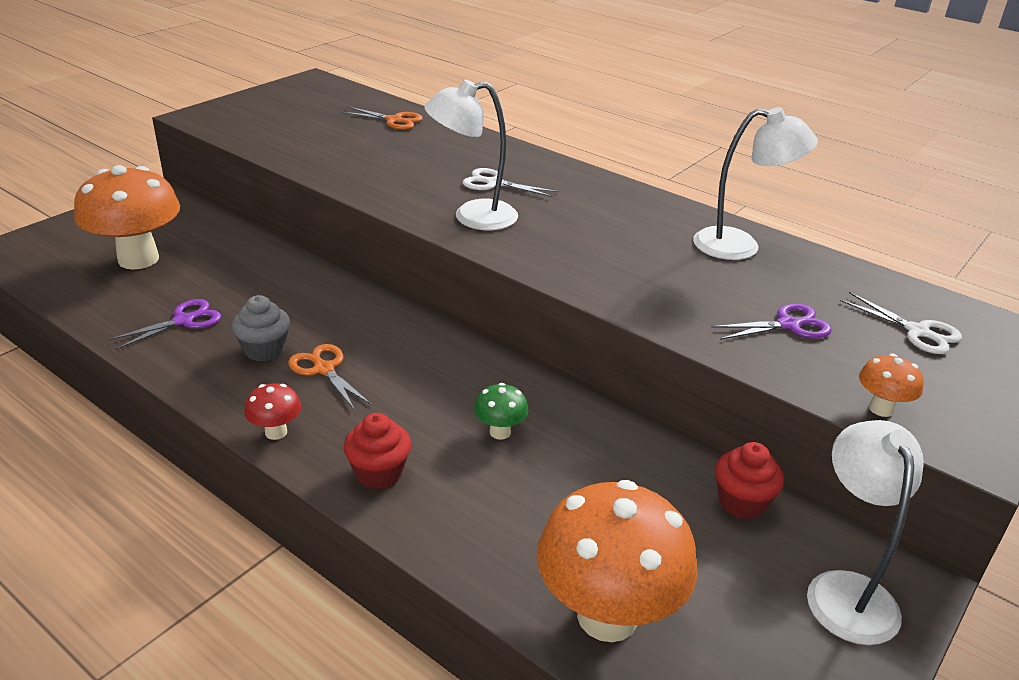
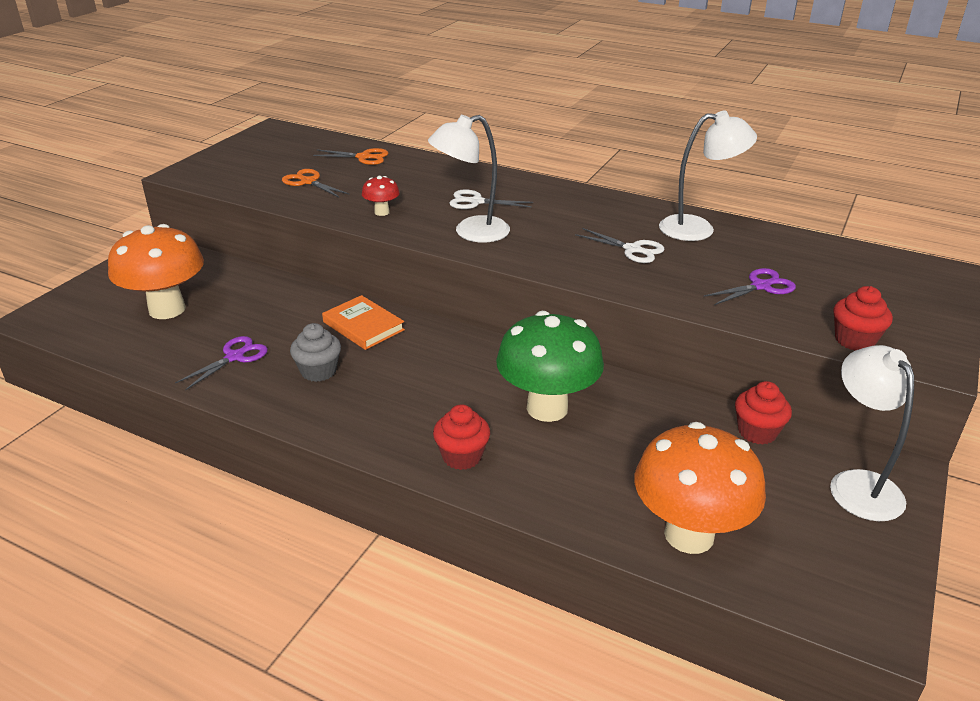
camera: 10 degrees left, 0 degrees up
(276, 432) = (360, 437): red mushroom -> red mushroom (382, 212)
(324, 369) = (377, 379): orange scissors -> orange scissors (308, 182)
(335, 306) = (363, 326): none -> orange book
(500, 432) = (547, 408): green mushroom -> green mushroom, size x2.28
(881, 409) = (854, 340): orange mushroom -> red cupcake
(918, 332) = (858, 278): white scissors -> white scissors (633, 250)

